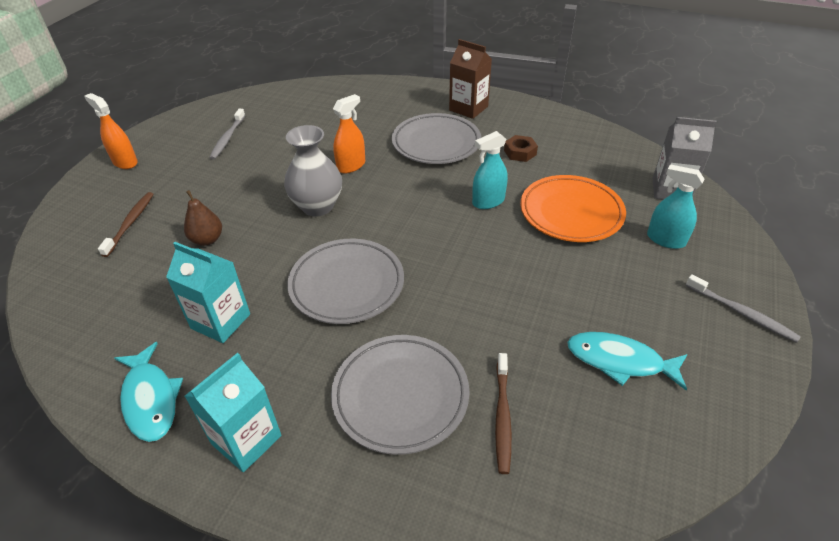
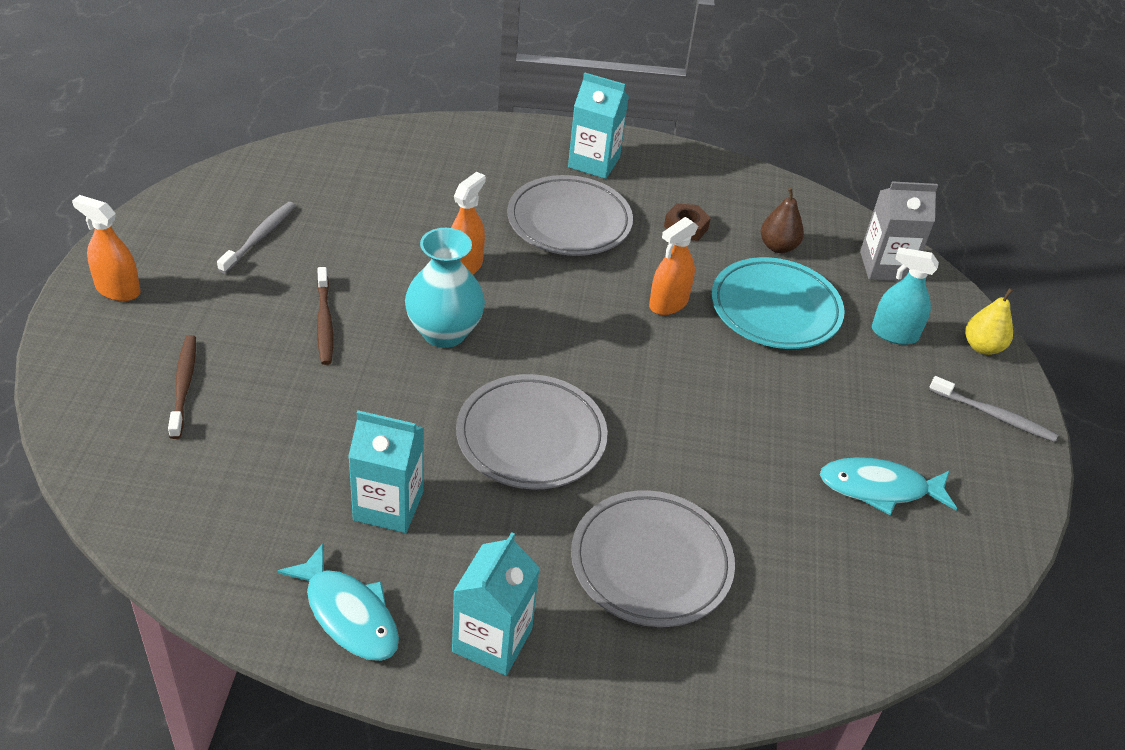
camera: 20 degrees left, 0 degrees up
(207, 239) = (312, 397): brown pear -> brown pear (778, 246)
(227, 138) = (260, 237): grey toothbrush -> grey toothbrush turned 150 degrees counterclockwise
(317, 206) = (444, 332): grey vase -> turquoise vase
(468, 108) = (594, 162): brown carton -> turquoise carton
(488, 201) = (668, 303): turquoise spray bottle -> orange spray bottle
(502, 417) = (772, 569): brown toothbrush -> brown toothbrush (324, 322)
(571, 213) = (775, 309): orange plate -> turquoise plate
(742, 257) = (982, 347): none -> yellow pear

